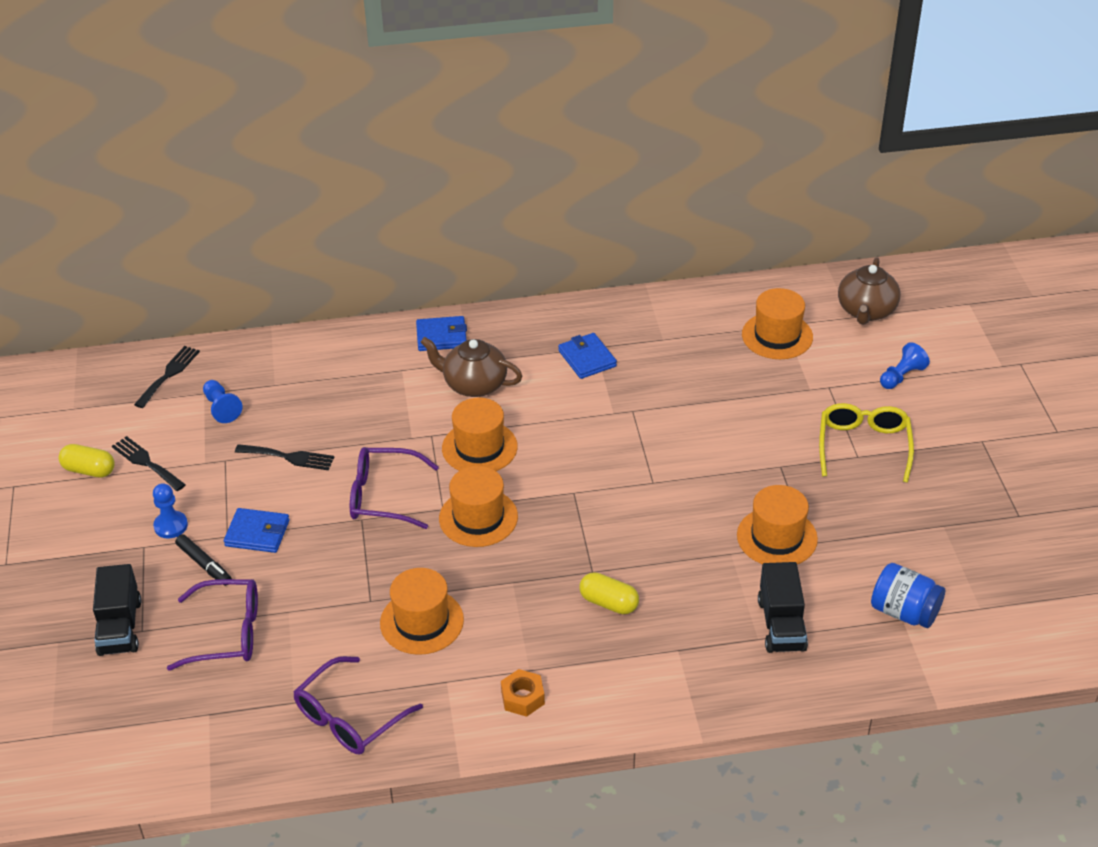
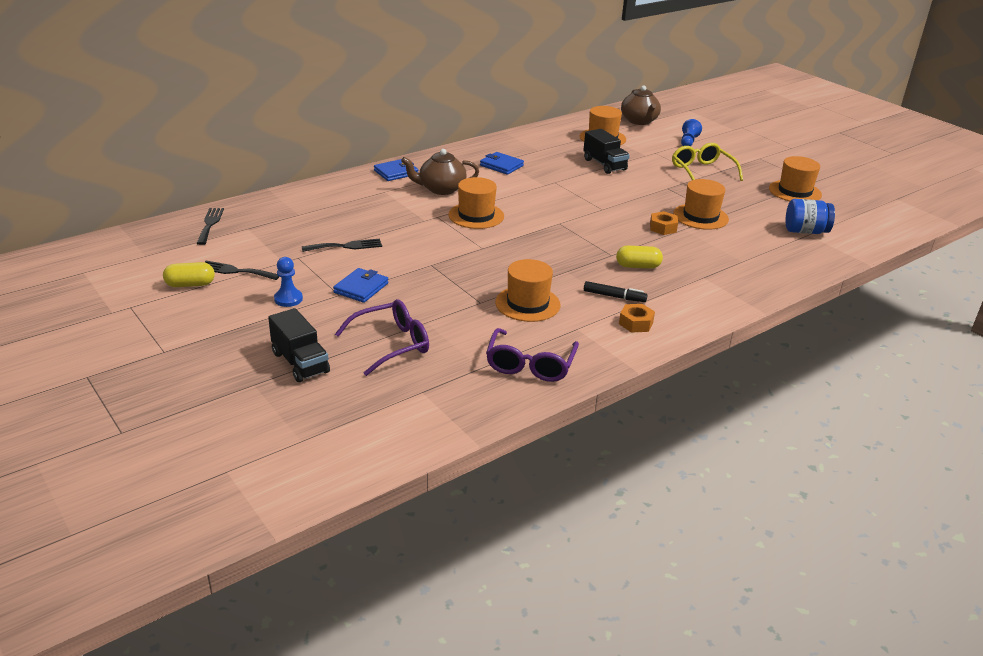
camera: 30 degrees left, 10 degrees down
(204, 564) = (336, 313): black marker -> black marker (614, 296)
(221, 408) = (269, 233): blue pawn -> none
(257, 533) = (361, 288): blue wallet -> blue wallet turned 45 degrees counterclockwise
(383, 496) = (434, 251): purple glasses -> none
(478, 517) = (511, 247): orange hat -> orange hat (795, 191)
(704, 543) = (663, 228): none -> orange nut
(781, 625) = (748, 252): black truck -> black truck (604, 164)

